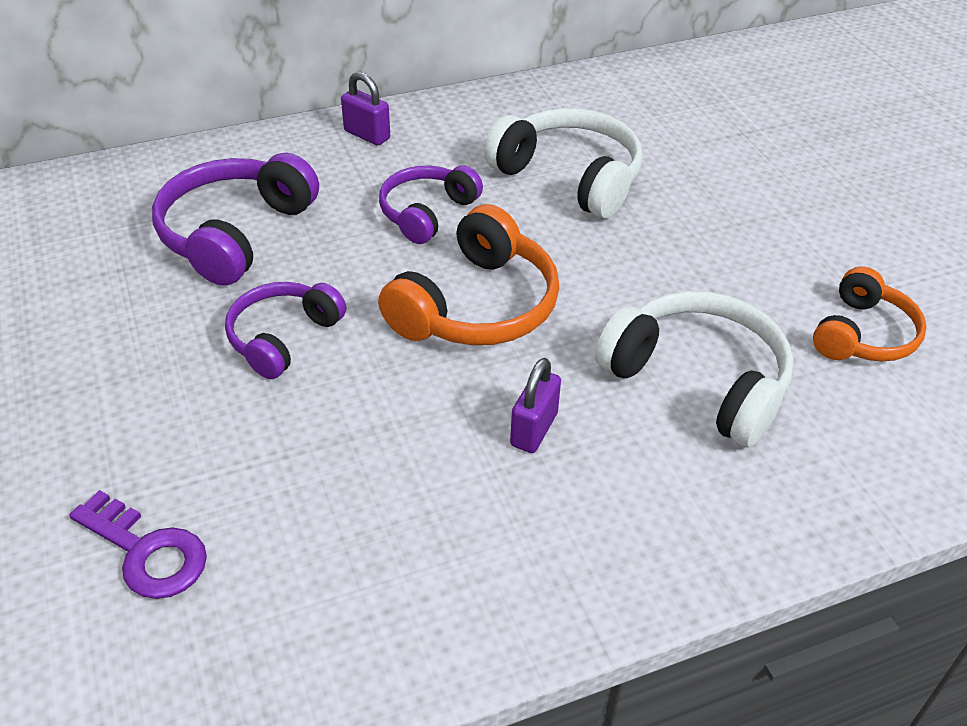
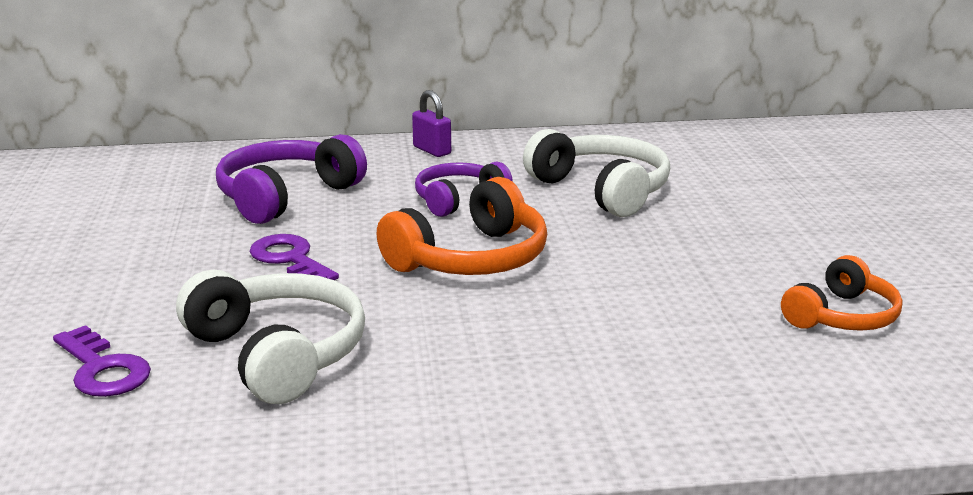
camera: 15 degrees right, 20 degrees down
(283, 337) = (290, 259): purple headphones -> purple key
(534, 429) = (481, 339): purple padlock -> none
(698, 380) = (656, 327): white headphones -> white headphones (278, 354)

